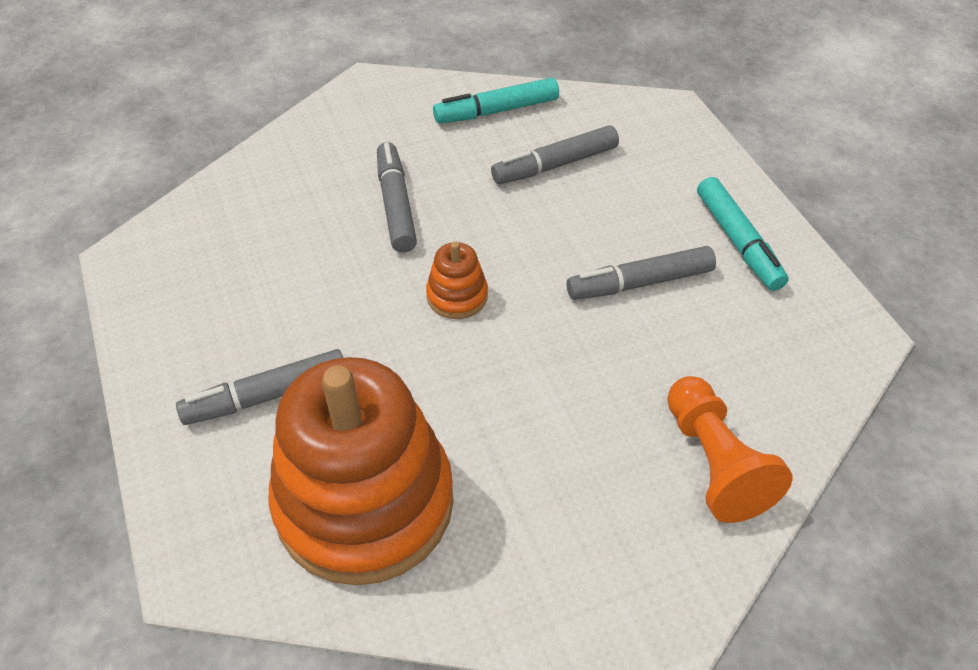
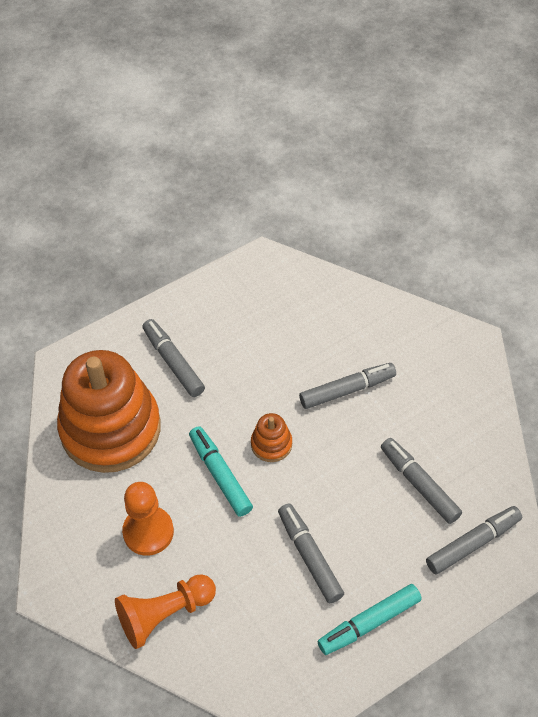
camera: 80 degrees right, 5 degrees up
(497, 111) = (471, 434): turquoise marker -> turquoise marker (220, 475)
(571, 468) = (148, 532): none -> orange pawn
(642, 137) = (472, 543): none -> grey marker

